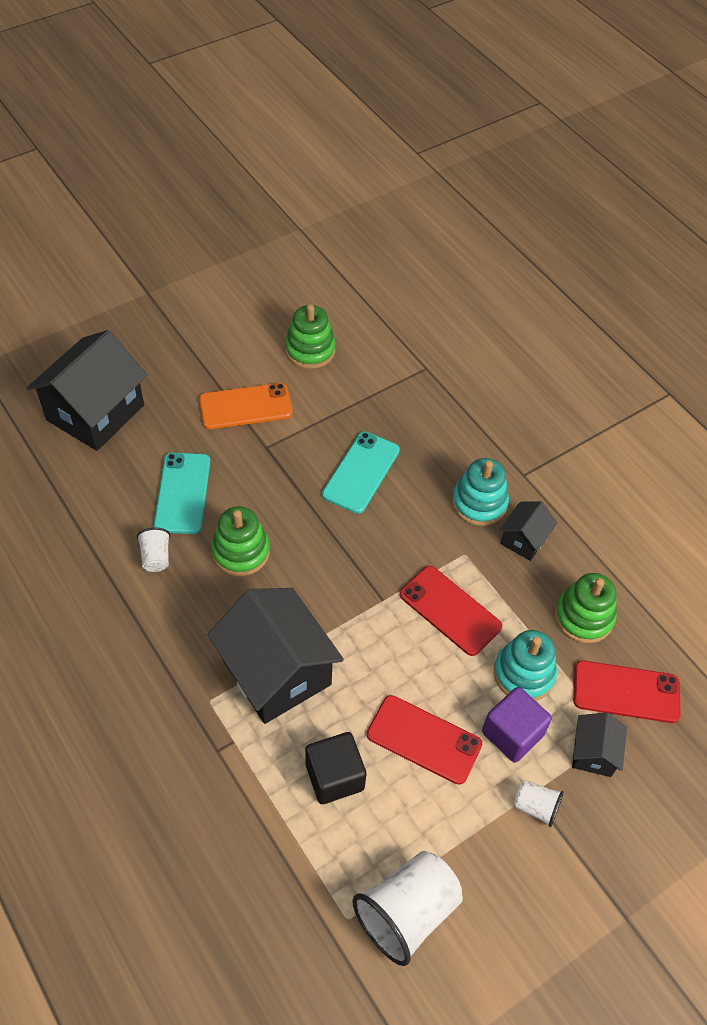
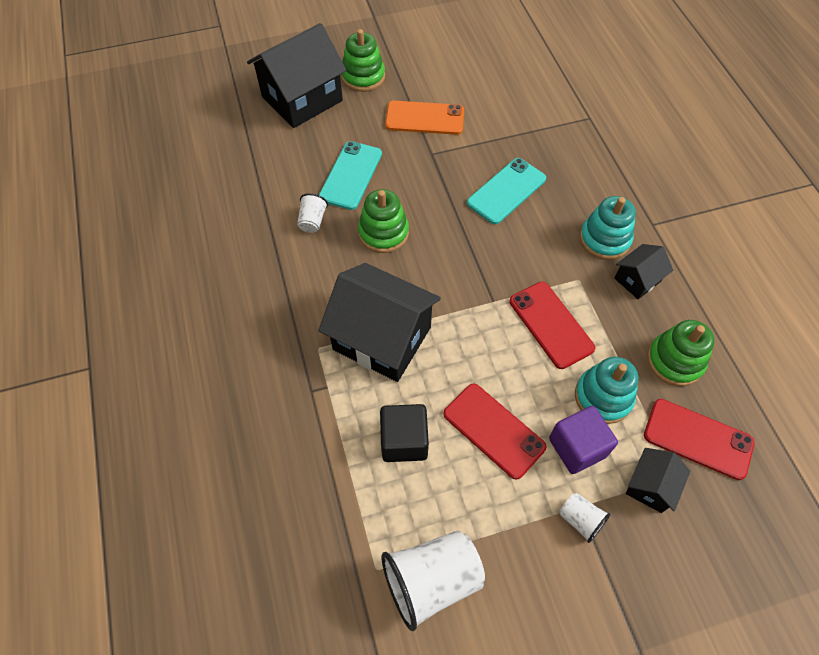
camera: 20 degrees right, 5 degrees up
(276, 672) = (382, 338): black house -> black house turned 45 degrees counterclockwise
(310, 350) = (493, 84): green stacking toy -> green stacking toy (363, 76)

